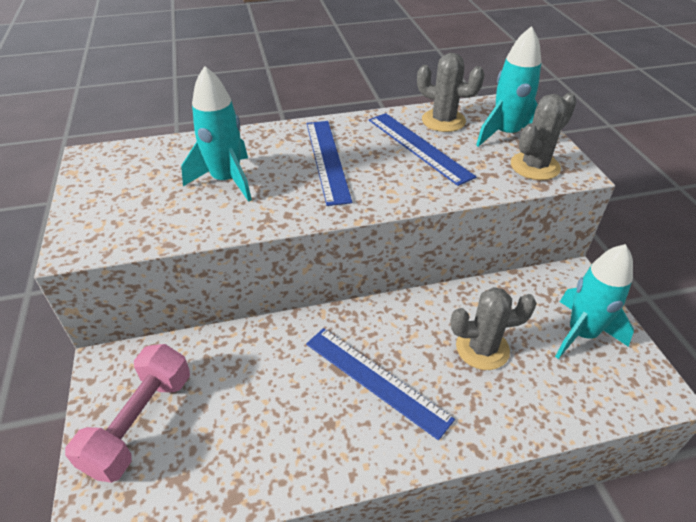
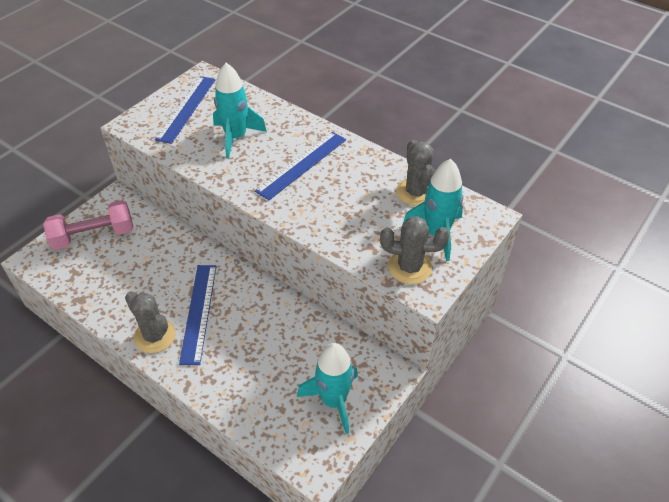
camera: 50 degrees right, 5 degrees up
(418, 147) = (365, 197): blue ruler -> blue ruler (186, 108)
(482, 348) = (269, 351): grey cactus -> grey cactus (155, 336)

